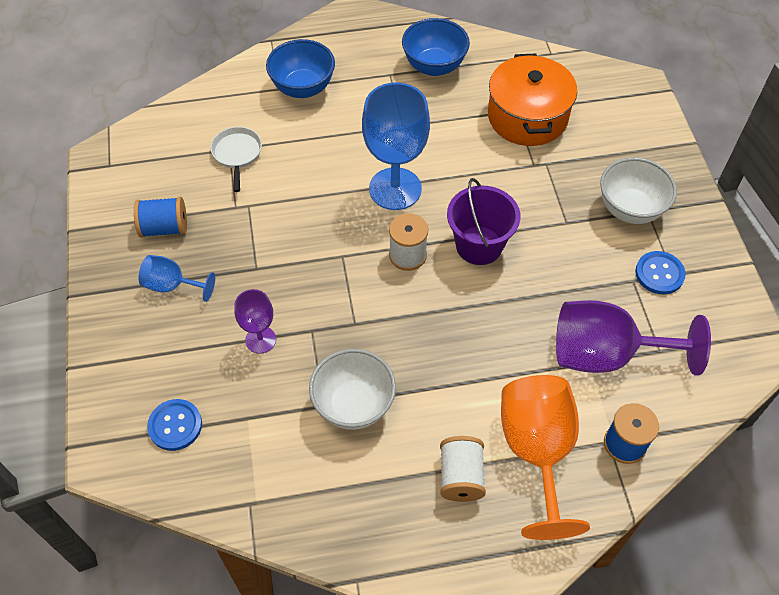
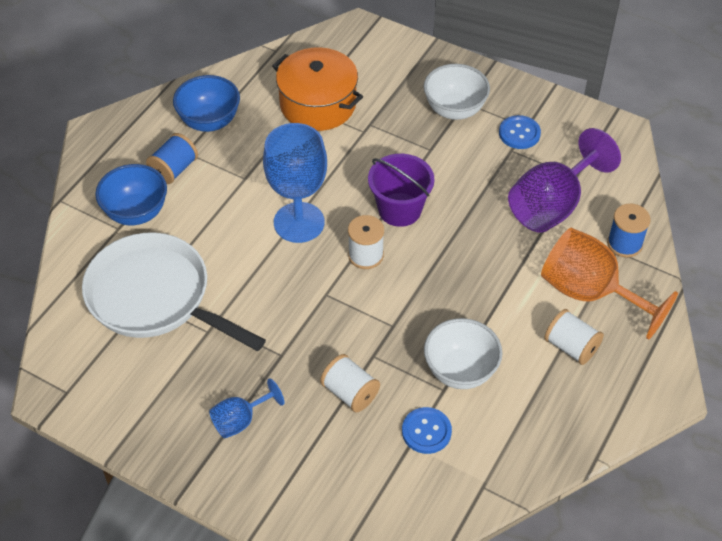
camera: 50 degrees left, 5 degrees down
(164, 228) = (177, 391): blue spool -> blue spool (174, 169)
(175, 425) = (373, 495): blue button -> blue button (426, 431)
(237, 154) = (155, 297): white pan -> white pan, size x2.33
(260, 340) = (350, 393): purple goblet -> white spool

